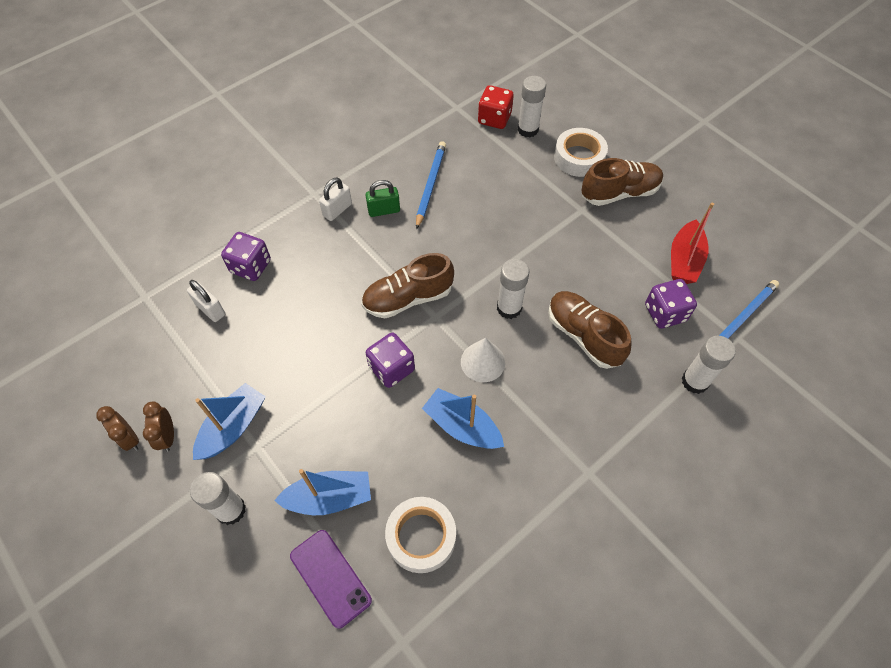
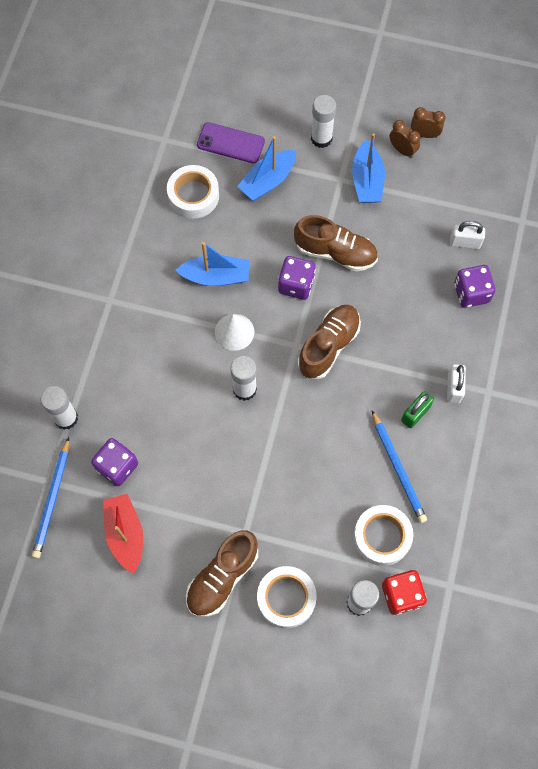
camera: 145 degrees right, 10 degrees up
(480, 154) = (382, 537): none -> white tape
(584, 336) = (171, 402): brown shoe -> brown shoe (335, 252)

